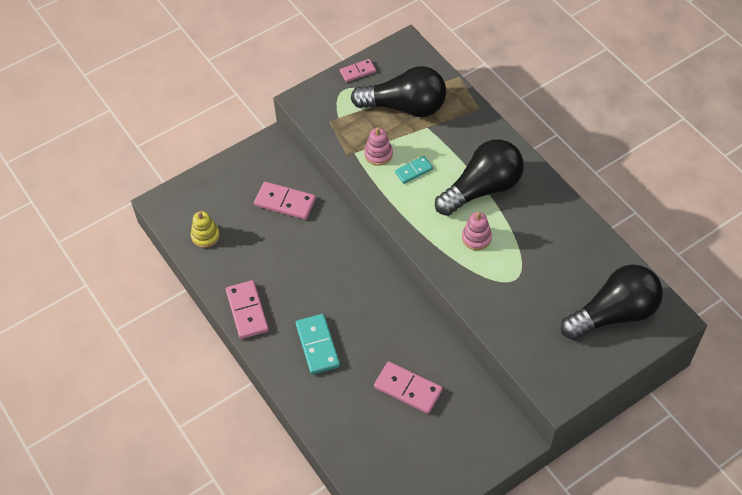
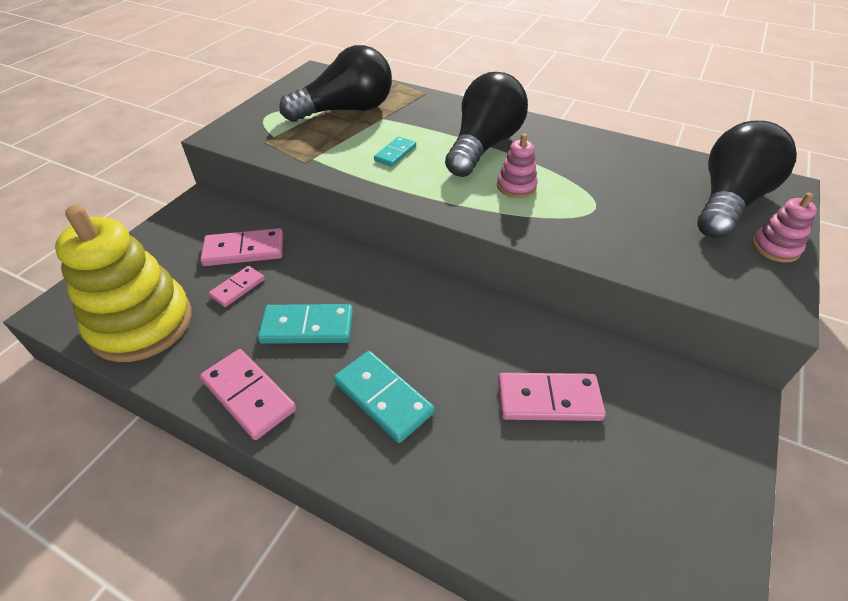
camera: 30 degrees left, 10 degrees down
(205, 236) = (141, 324): yellow stacking toy -> yellow stacking toy, size x2.25
(298, 280) = (307, 327): none -> turquoise domino
(357, 71) = (274, 99): pink domino -> pink domino (237, 288)
(378, 154) = (343, 152): pink stacking toy -> pink stacking toy (775, 247)

